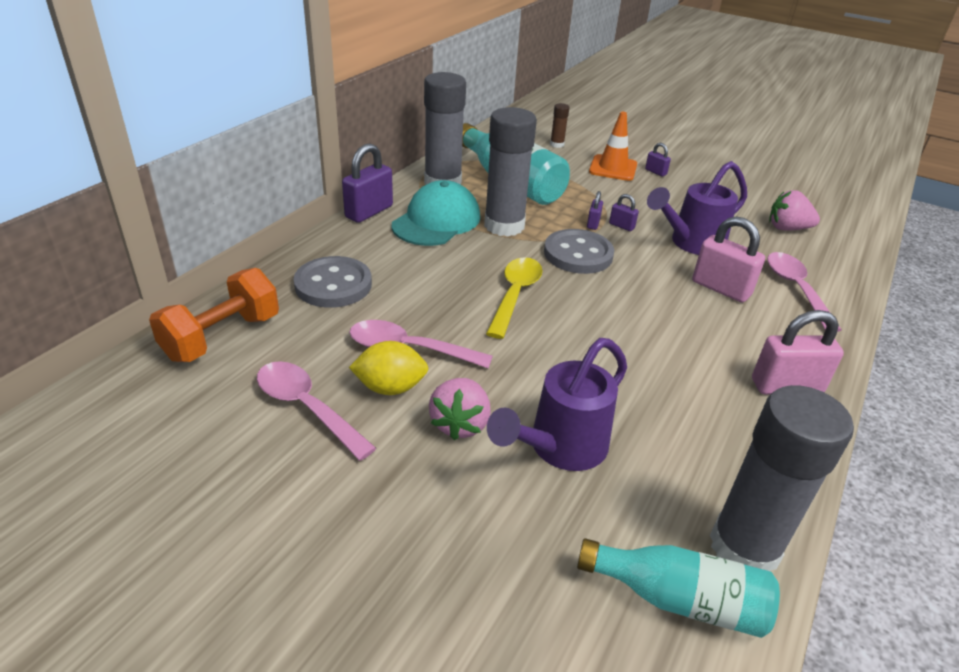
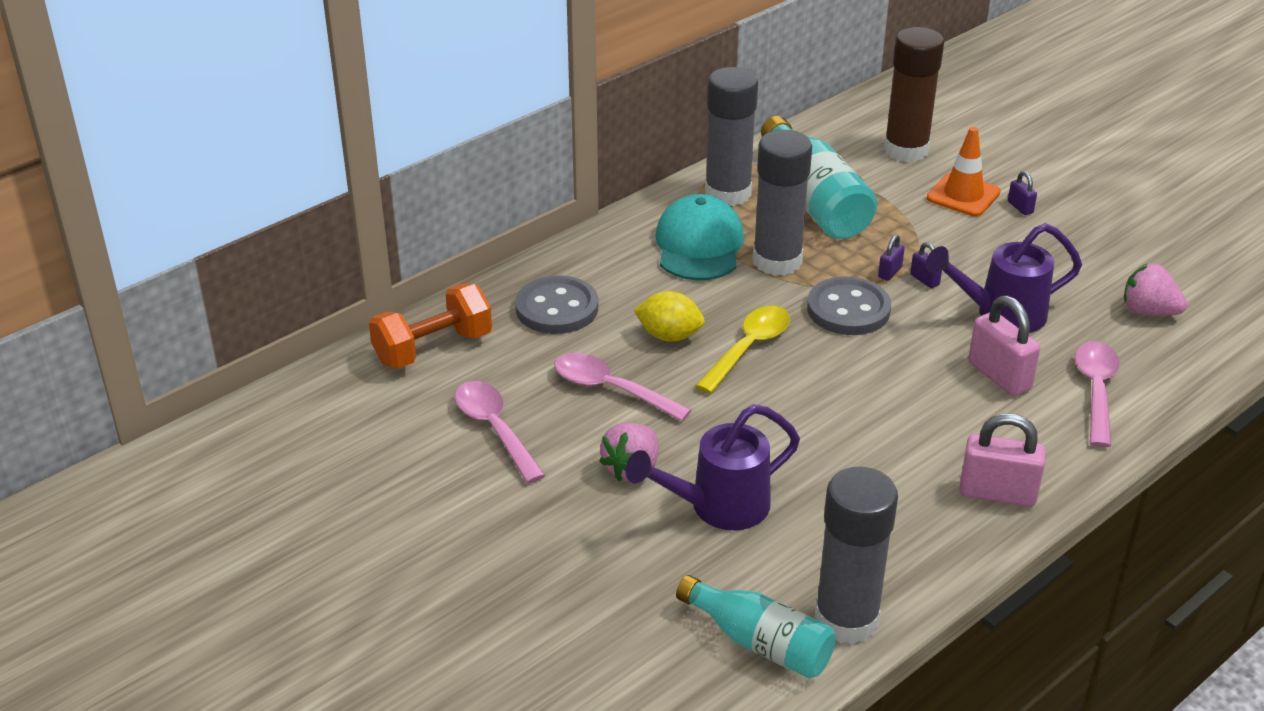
camera: 20 degrees right, 0 degrees up
(369, 212) = (625, 223): purple padlock -> none
(390, 387) = (578, 424): yellow lemon -> yellow lemon (669, 336)
(436, 221) = (699, 245): turquoise cap -> turquoise cap turned 45 degrees counterclockwise
(557, 144) = (906, 150): brown glue stick -> brown glue stick, size x2.33

